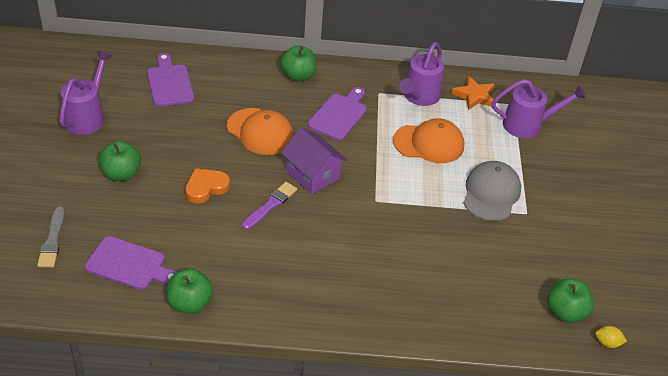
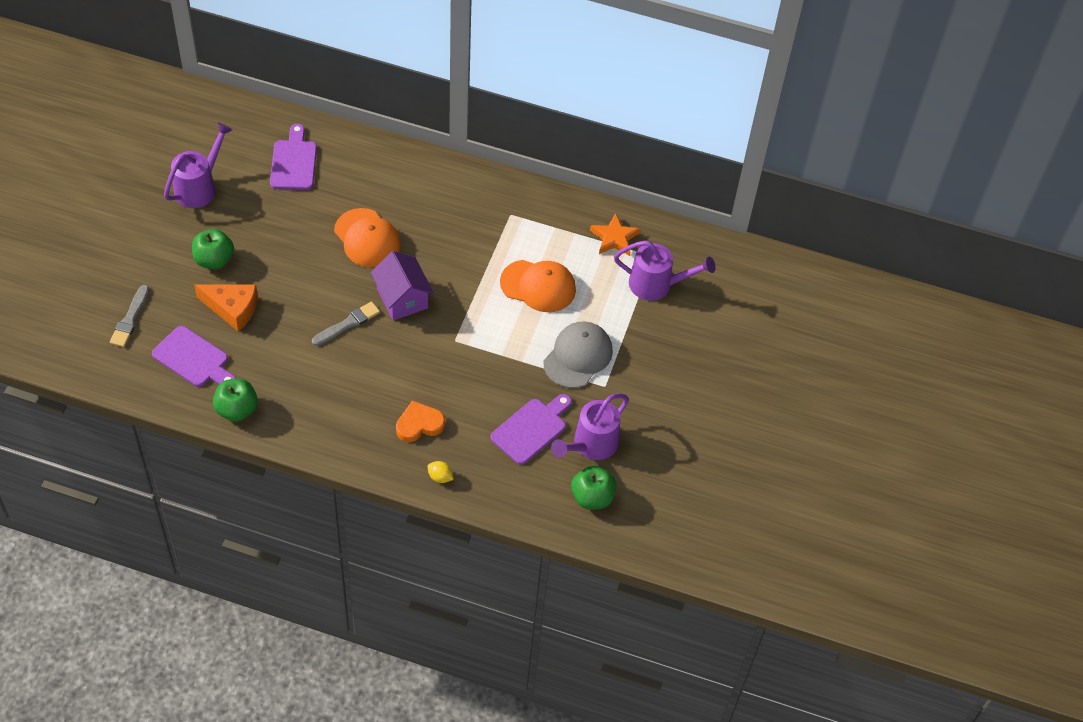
camera: 15 degrees right, 10 degrees up
(154, 212) = (232, 309): none -> orange cheese
(206, 188) = (291, 292): orange heart -> orange heart (419, 424)
(270, 205) = (347, 324): purple brush -> grey brush
(298, 76) = (432, 177): green apple -> none
(339, 115) = (457, 234): purple cutting board -> purple cutting board (531, 429)
(419, 97) = (552, 228): purple watering can -> purple watering can (590, 445)
(607, 343) = (618, 537): yellow lemon -> yellow lemon (440, 477)

